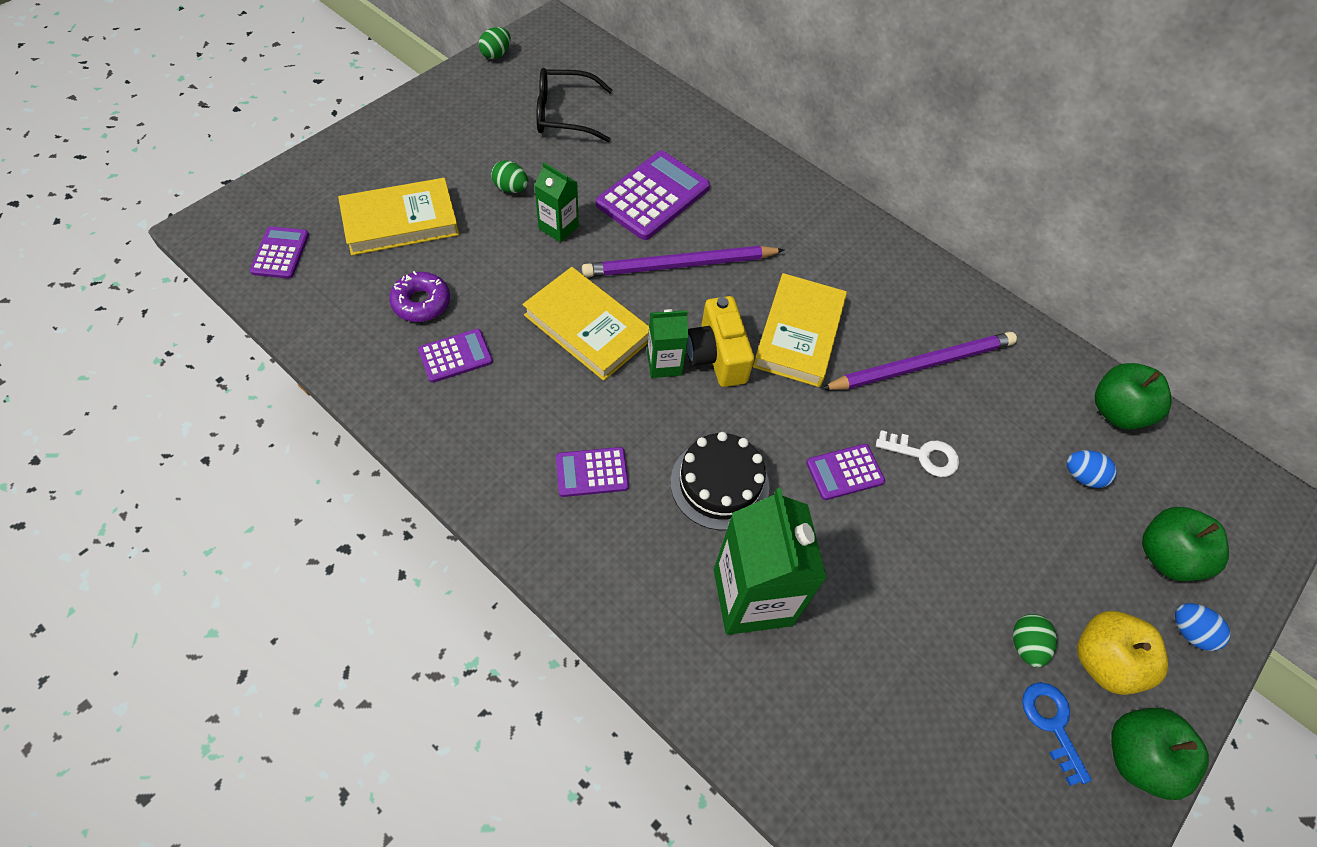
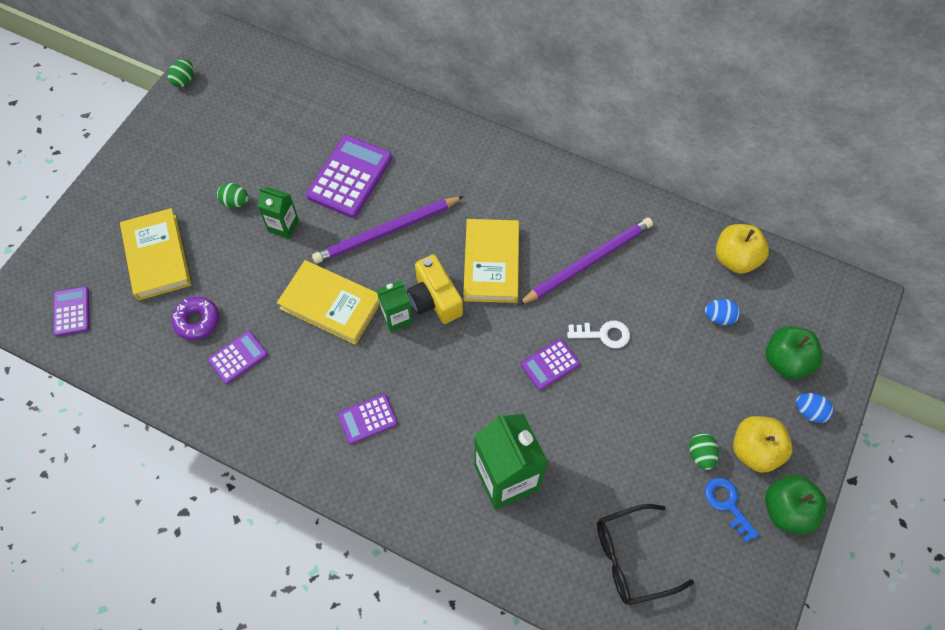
camera: 10 degrees left, 5 degrees up
(400, 222) = (157, 257): yellow book -> yellow book turned 75 degrees counterclockwise
(564, 115) = (258, 122): black glasses -> black glasses (632, 558)
(719, 484) = (462, 400): black cake -> none
(1116, 411) = (735, 259): green apple -> yellow apple

